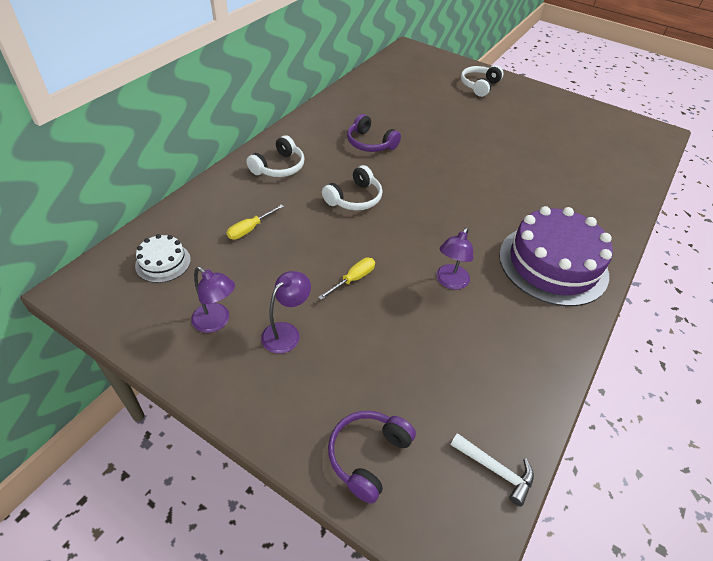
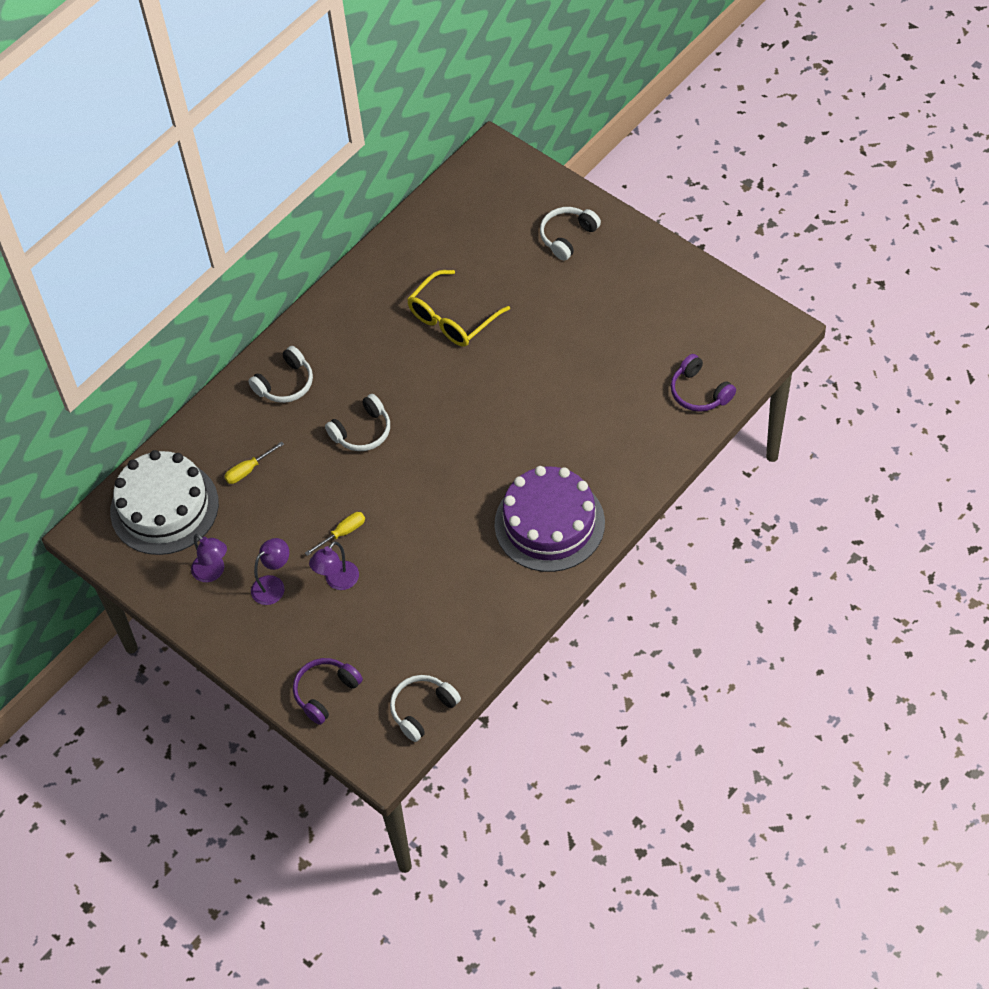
camera: 15 degrees right, 10 degrees up
(163, 262) = (164, 507): white cake -> white cake, size x2.13
(370, 143) = (396, 346): purple headphones -> purple headphones (699, 392)
(410, 127) = (452, 318): none -> yellow glasses
(450, 282) = (436, 540): purple lamp -> purple lamp (337, 581)
(495, 470) = (422, 709): white hammer -> white headphones

